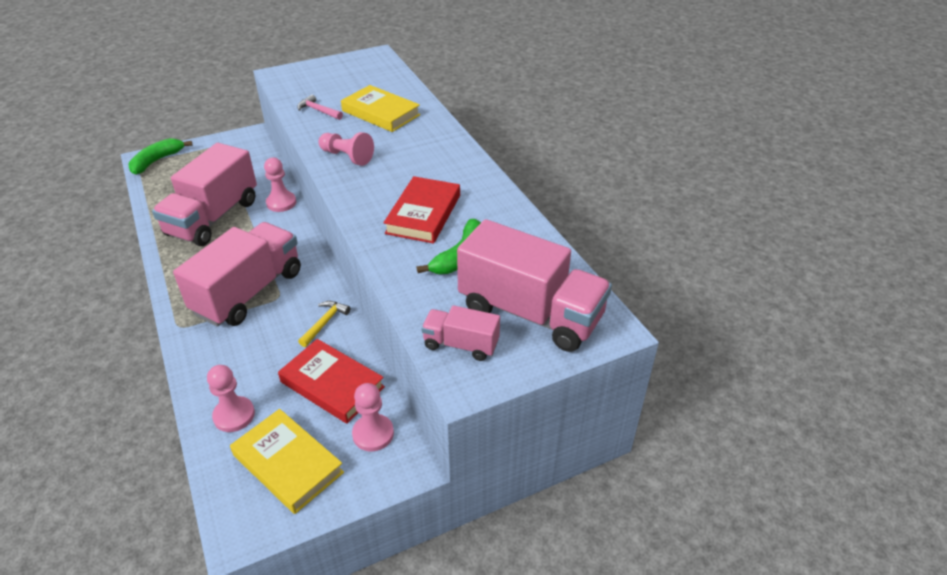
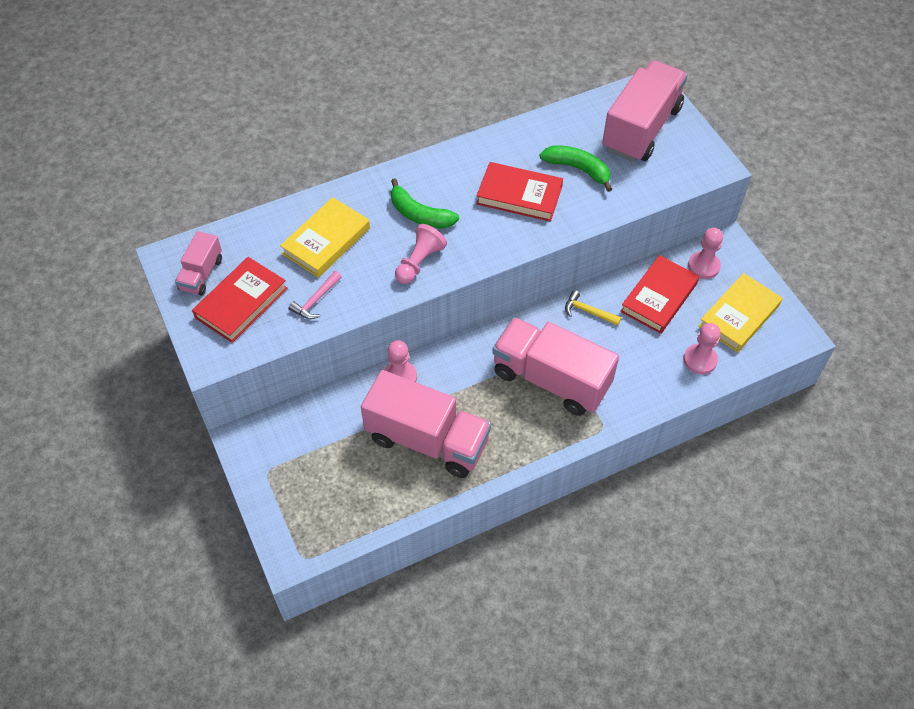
camera: 90 degrees left, 15 degrees up
(157, 161) = (298, 538): green banana -> green banana (419, 214)
(325, 82) = (241, 303): none -> red book
(461, 344) = (679, 168): pink truck -> pink truck (201, 274)

